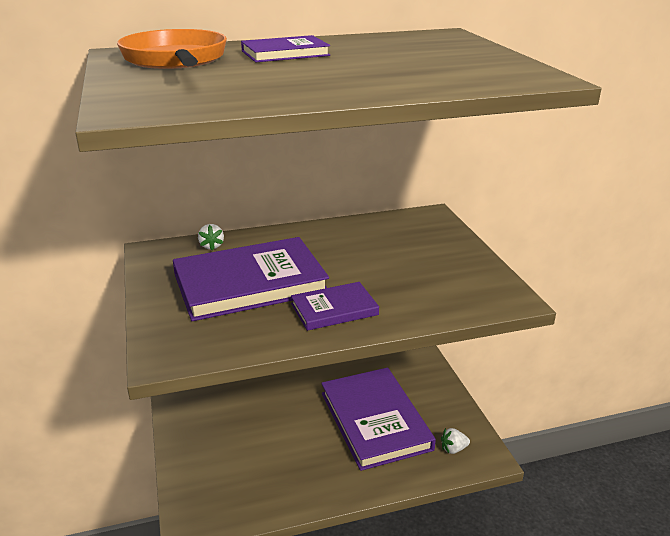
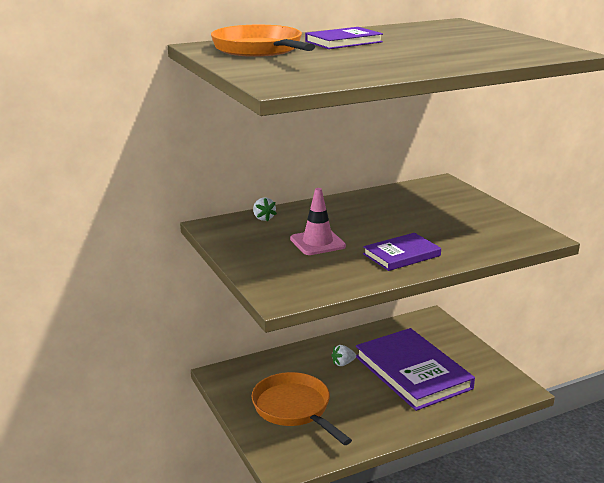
camera: 10 degrees left, 5 degrees down
(233, 451) = (294, 409): none -> orange pan
(250, 283) = (317, 243): purple book -> pink traffic cone
(453, 449) = (489, 386): white strawberry -> white strawberry (343, 363)

